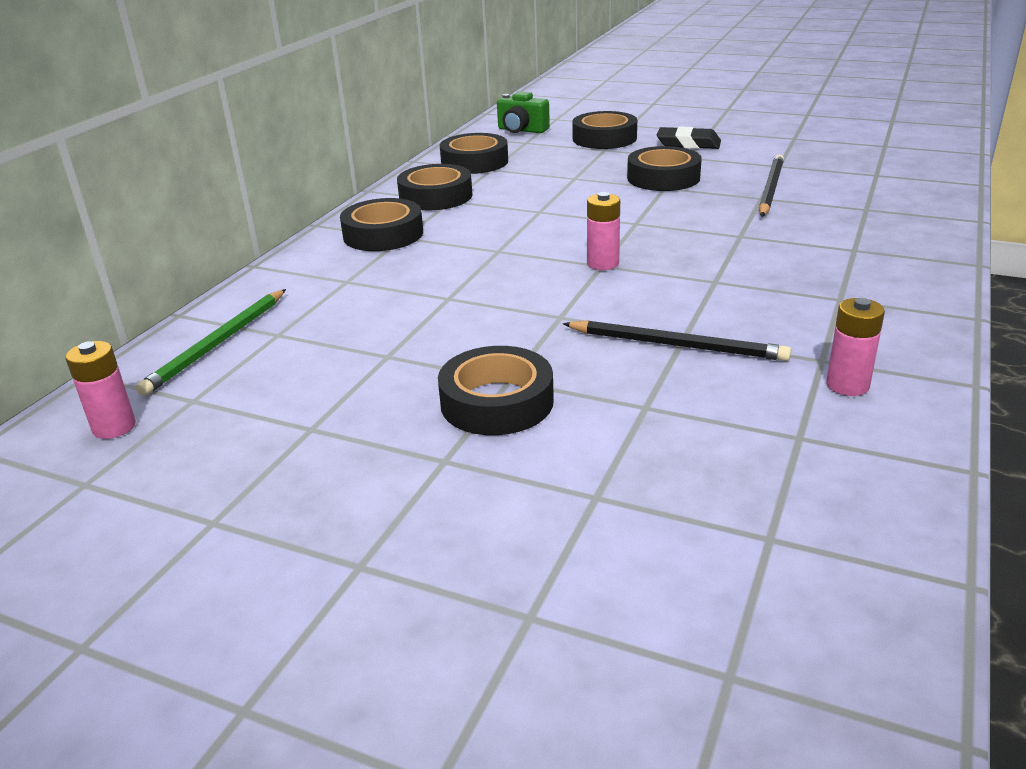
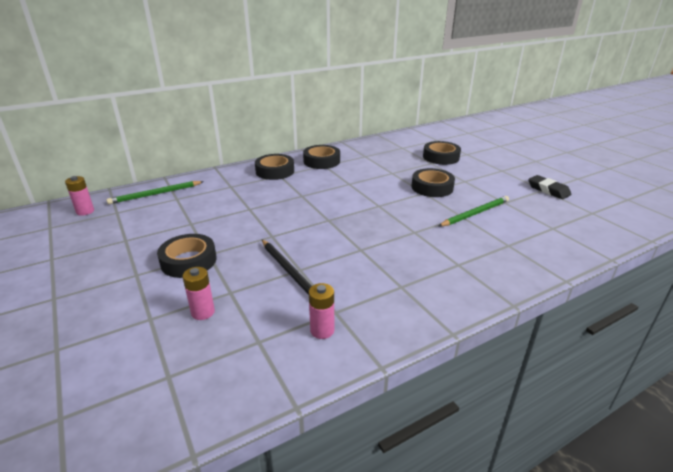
camera: 35 degrees right, 0 degrees up
(474, 162) = (364, 150): black tape -> none
(521, 130) = (410, 141): green camera -> none
(603, 263) = (329, 219): pink battery -> pink battery (203, 312)
(688, 144) = (477, 173): black eraser -> black eraser (548, 190)
(770, 189) = (475, 213): black pencil -> green pencil

